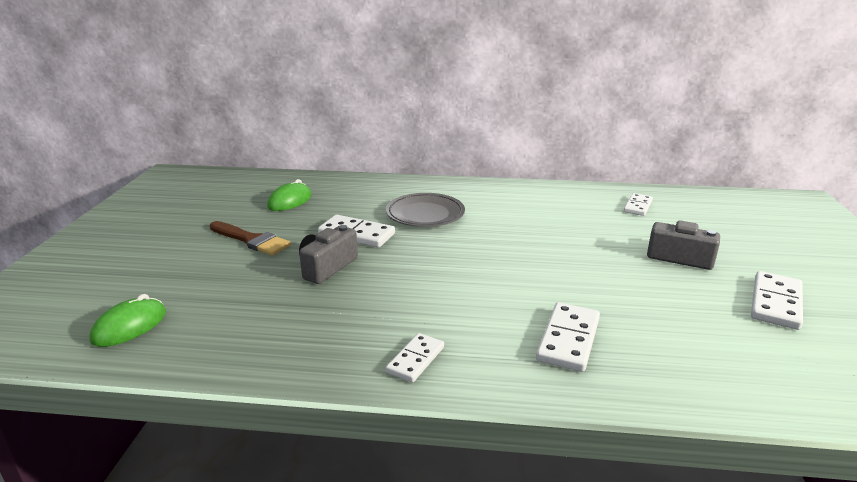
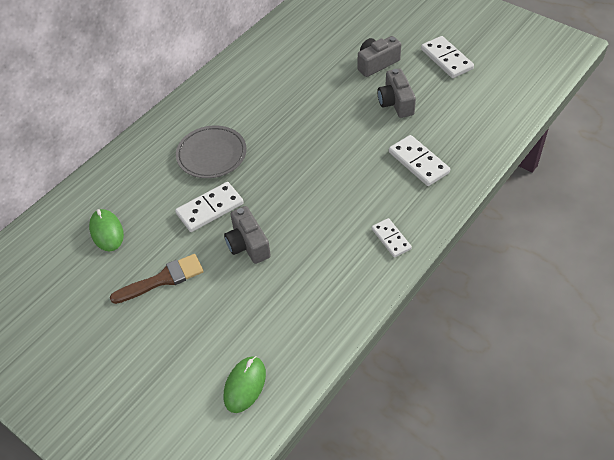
camera: 55 degrees left, 25 degrees up
(130, 326) = (245, 385): green mouse -> green mouse turned 45 degrees clockwise
(638, 206) = (300, 38): white domino -> none
(641, 290) = (396, 103): none -> grey camera

